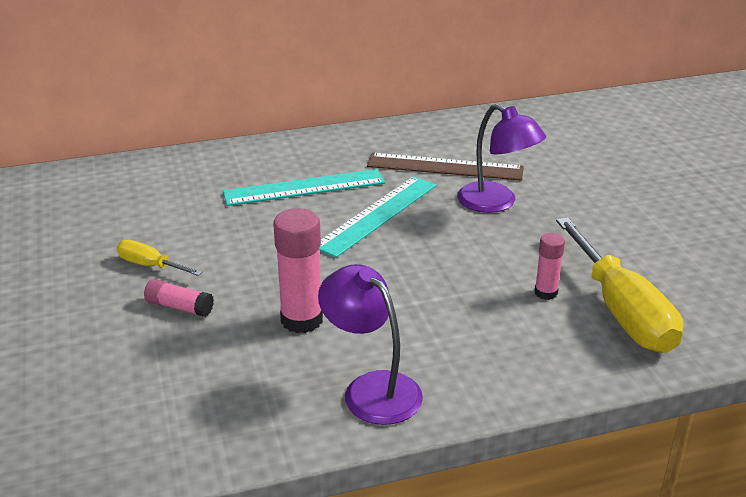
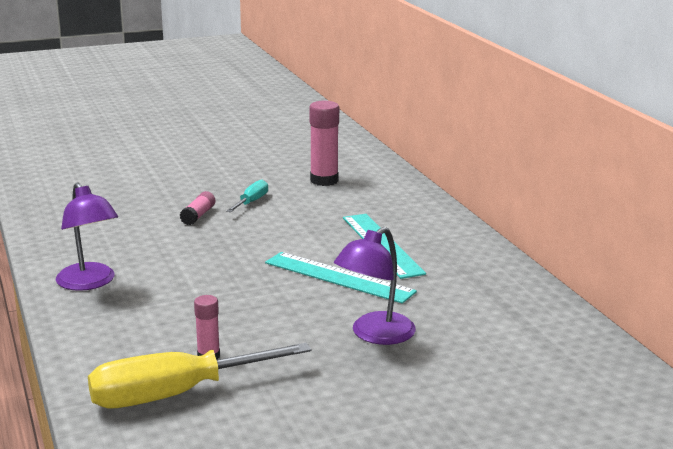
camera: 85 degrees right, 10 degrees down
(150, 265) = (251, 202): yellow screwdriver -> turquoise screwdriver
(302, 320) = (178, 255): pink glue stick -> pink glue stick (324, 180)
(371, 389) = (90, 283): purple lamp -> purple lamp turned 105 degrees clockwise
(445, 167) = (445, 308): brown ruler -> none

